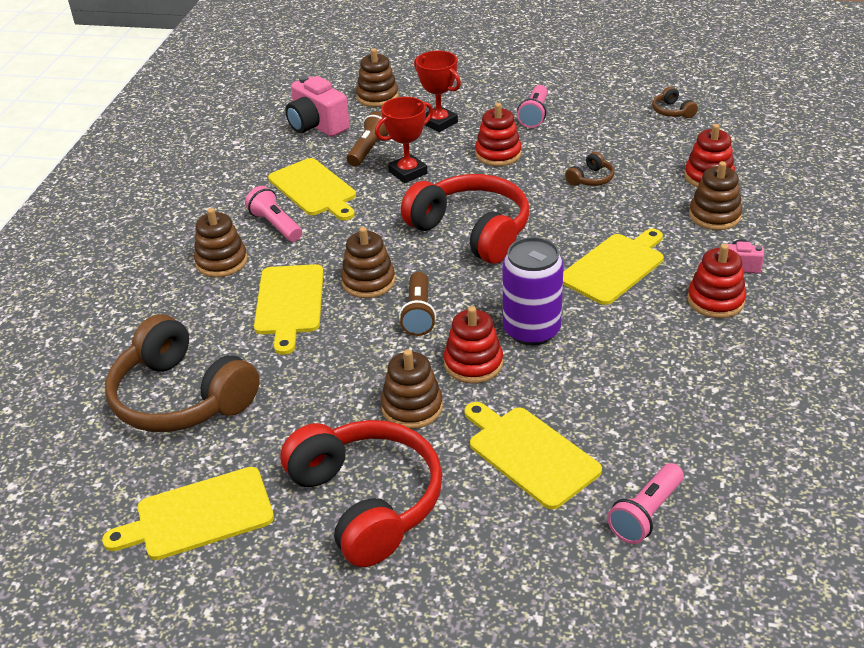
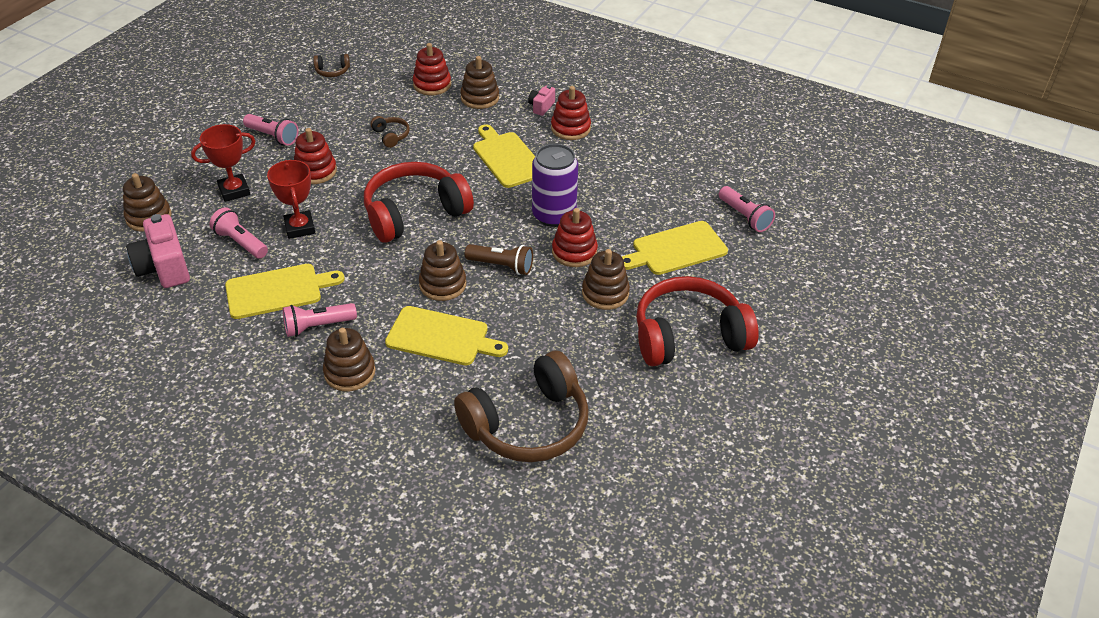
camera: 75 degrees left, 5 degrees up
(198, 515) = (668, 430): yellow cutting board -> none
(317, 126) = (164, 268): pink camera -> pink camera turned 90 degrees clockwise
(369, 150) = (241, 243): brown flashlight -> pink flashlight

